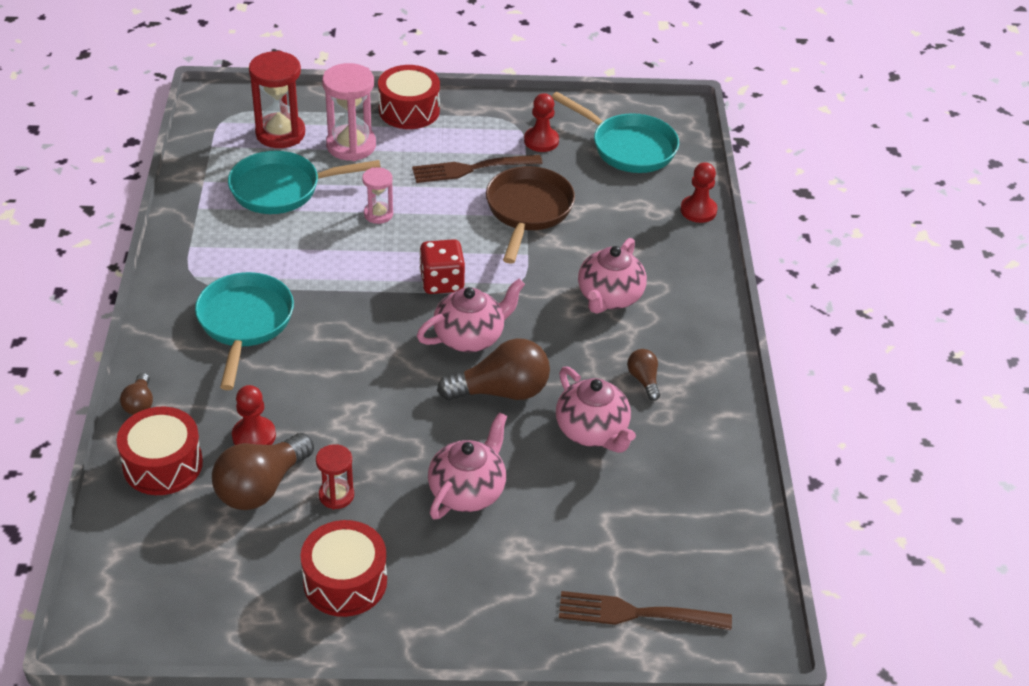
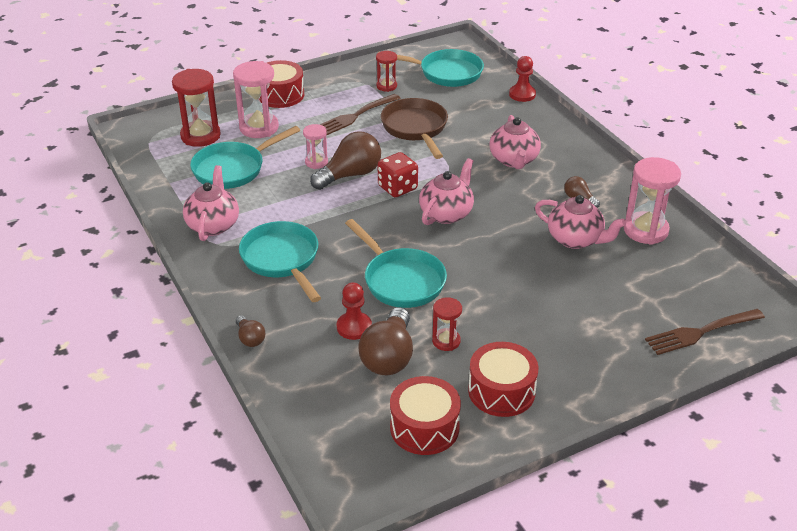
camera: 25 degrees left, 5 degrees down
(163, 464) = (304, 370): red drum -> red drum (424, 427)
(349, 401) = (401, 280): none -> turquoise pan
(467, 491) = (530, 304): pink teapot -> pink teapot (213, 225)
(501, 391) = (497, 238): brown light bulb -> brown light bulb (350, 175)
(541, 141) = (386, 86): red pawn -> red hourglass
(689, 454) = (645, 230): none -> pink hourglass

